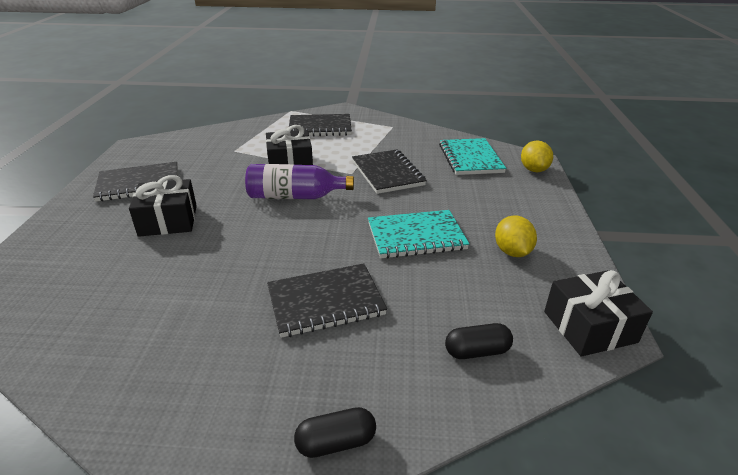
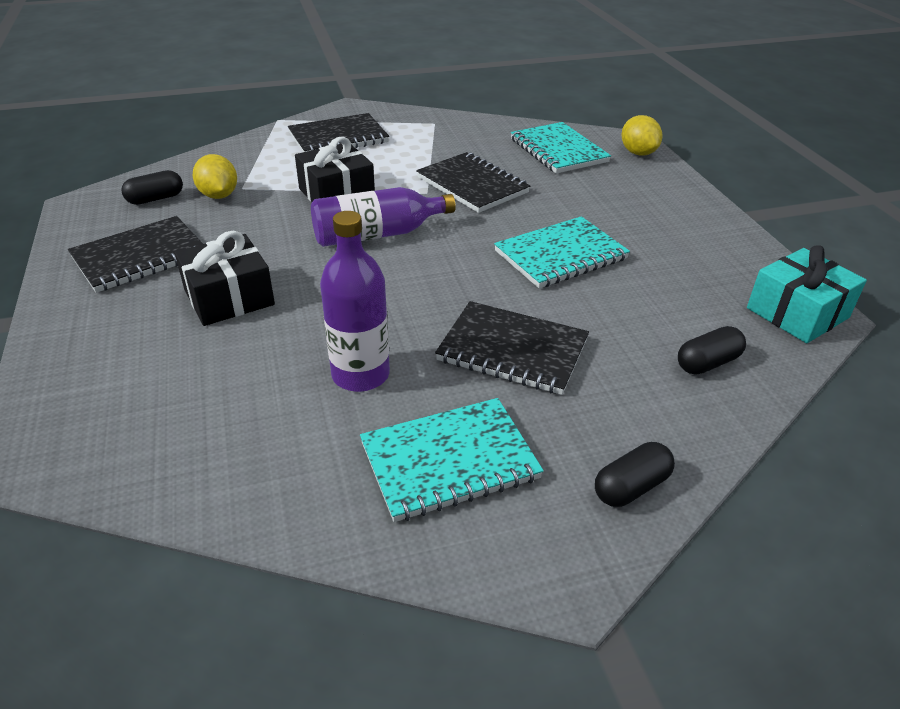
camera: 20 degrees left, 5 degrees up
(177, 149) = (155, 199): none -> black capsule
(206, 294) = (360, 375): none -> purple bottle
(215, 377) = (449, 461): none -> turquoise notebook
(325, 302) = (512, 351): black notebook -> black notebook turned 60 degrees clockwise
(512, 252) = (675, 252): yellow lemon -> yellow lemon (219, 195)
(589, 327) = (797, 313): black gift -> turquoise gift

